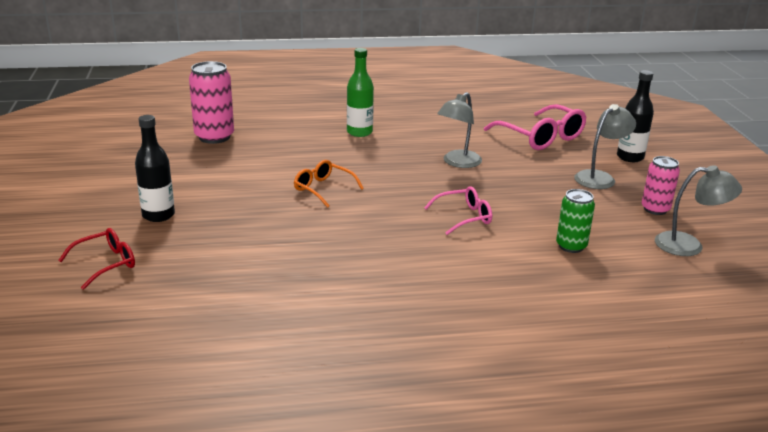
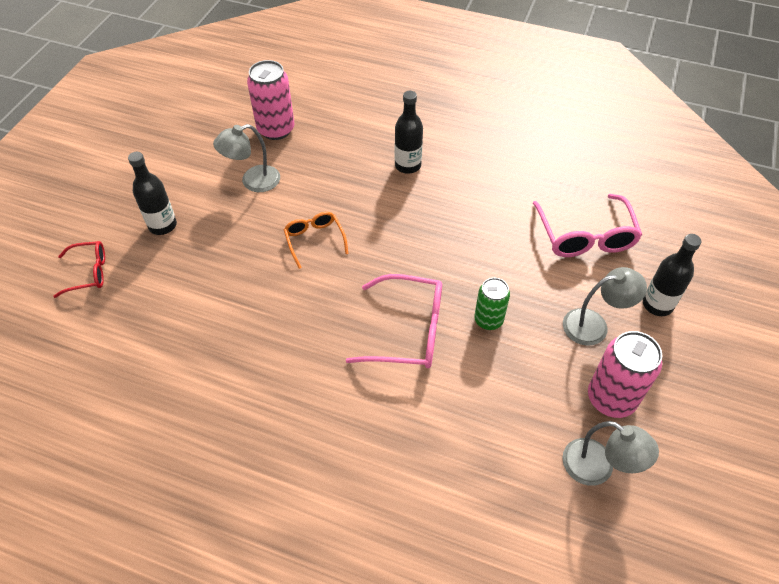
camera: 30 degrees right, 25 degrees up
(359, 132) = (407, 165): green bottle -> black bottle
(458, 163) = (466, 247): grey lamp -> grey lamp (253, 181)
(464, 217) = (408, 331): pink glasses -> pink glasses, size x1.67
(571, 246) = (475, 416): green can -> green can (488, 320)
(655, 209) = (611, 398): pink can -> pink can, size x1.58

